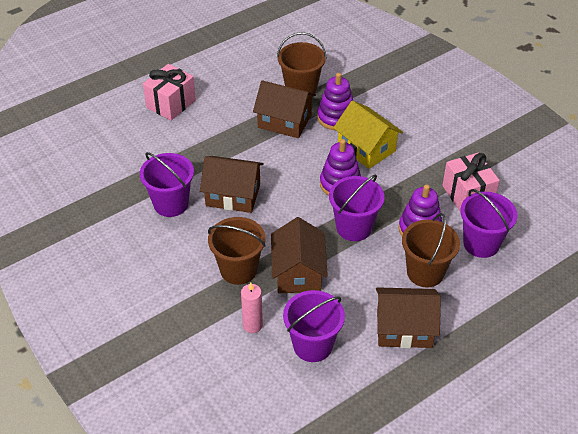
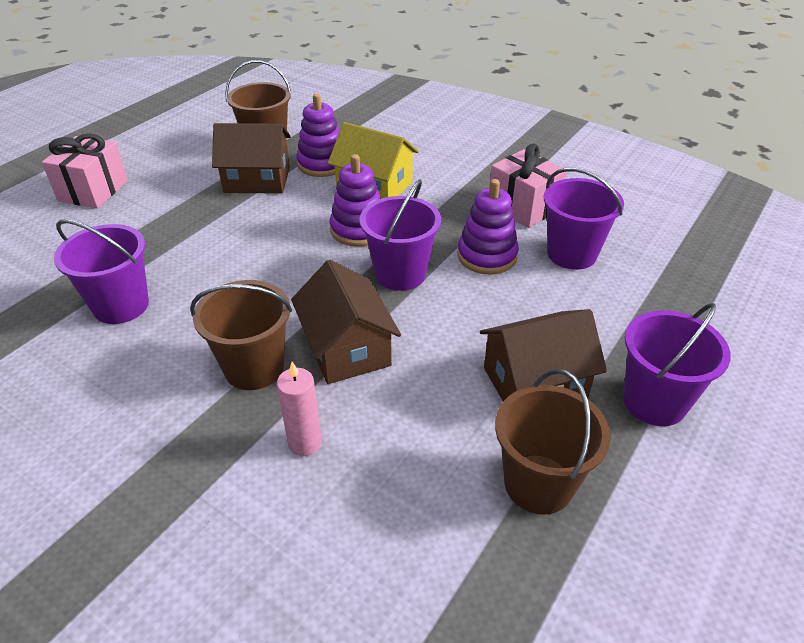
camera: 20 degrees left, 5 degrees down
(233, 195) = (214, 274): brown house -> none
(312, 345) = (413, 446): purple bucket -> purple bucket (654, 401)
(425, 272) = (522, 304): brown bucket -> brown bucket (538, 484)

